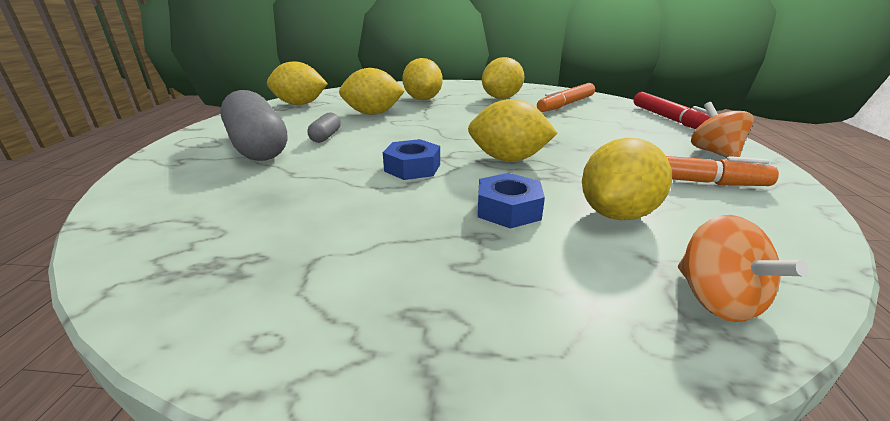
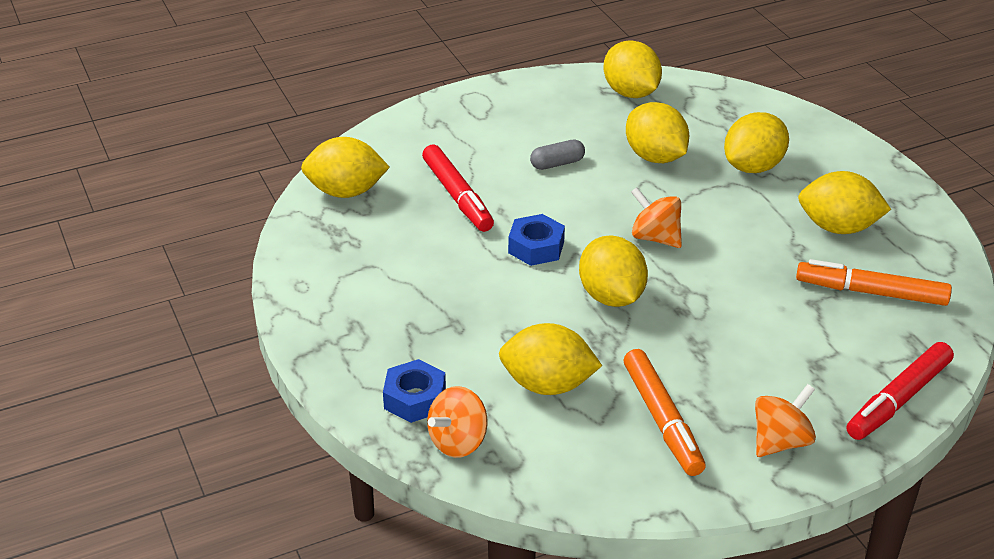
camera: 60 degrees right, 10 degrees up
(162, 234) = (346, 192): none -> yellow lemon
(258, 146) = (497, 141): grey capsule -> none
(291, 179) = (457, 196): none -> red marker
(455, 132) = (655, 237): none -> orange spinning top
(508, 209) = (504, 325): blue nut -> blue nut (415, 398)

